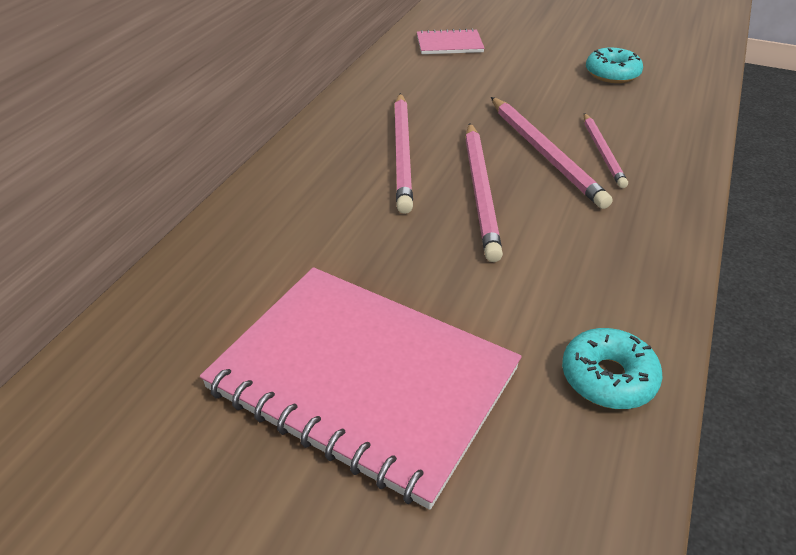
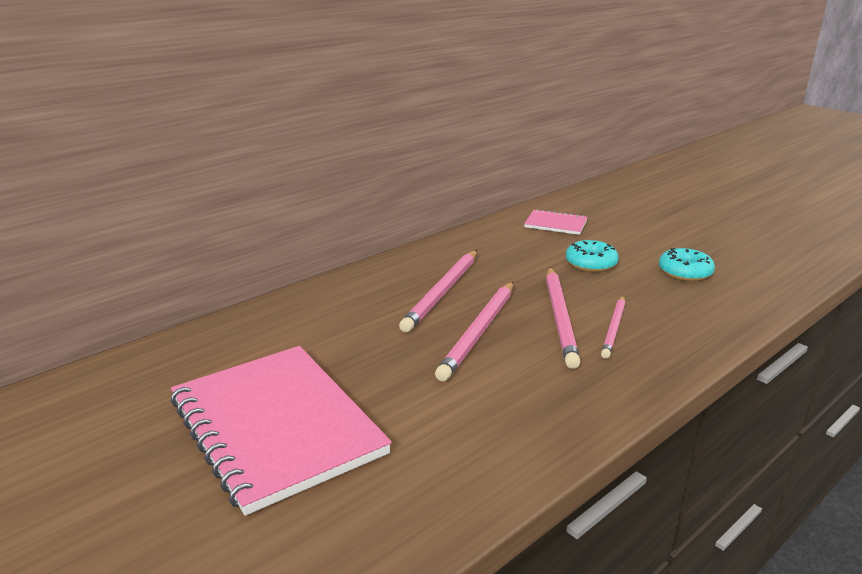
camera: 25 degrees right, 15 degrees down
(608, 378) = (456, 483): turquoise donut -> turquoise donut (591, 263)

